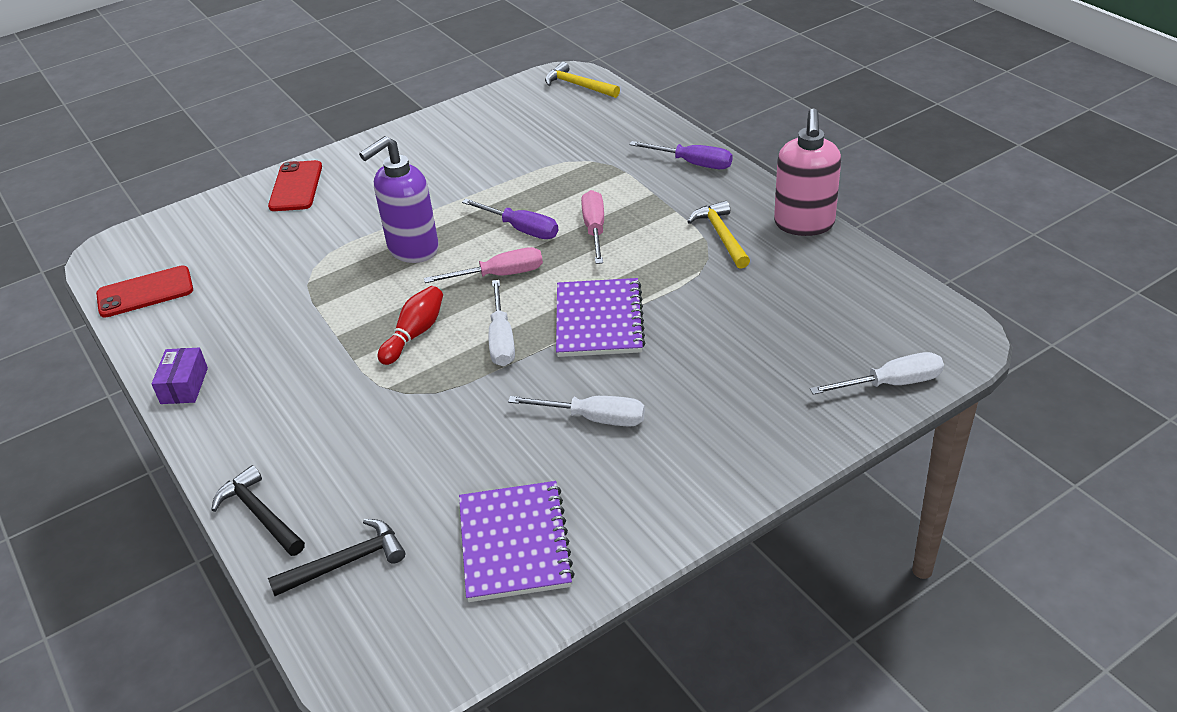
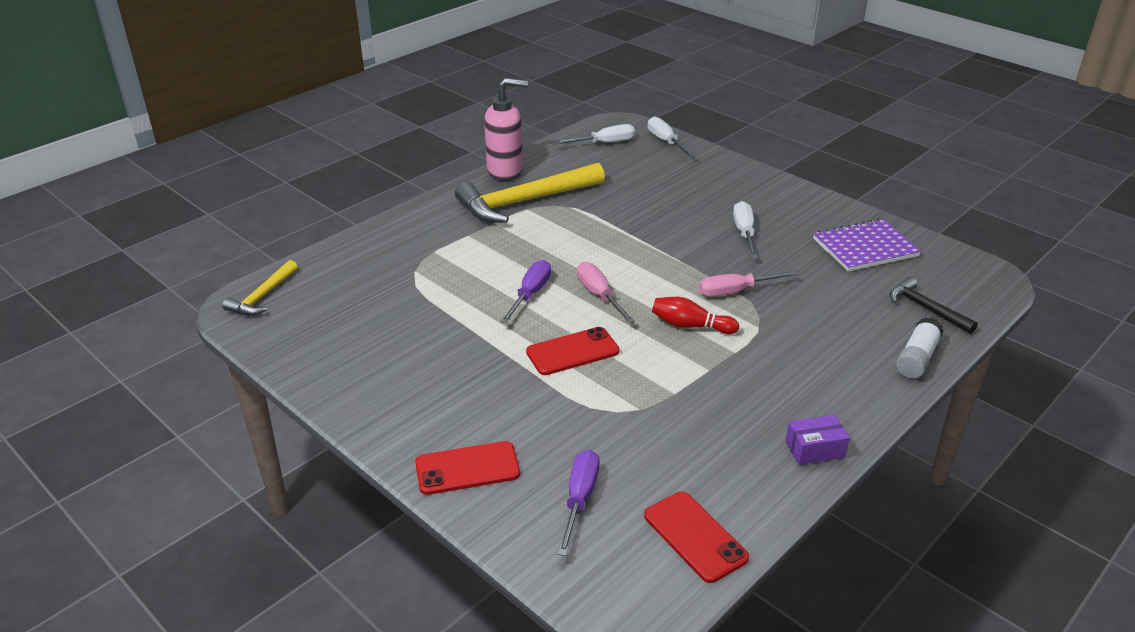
camera: 105 degrees left, 5 degrees down
(260, 514) = (917, 358): black hammer -> white glue stick
(412, 249) = (572, 352): purple soap dispenser -> red phone
(501, 339) = (680, 281): white screwdriver -> white screwdriver (604, 143)
(594, 229) = (525, 257): pink screwdriver -> pink screwdriver (735, 291)
(598, 320) = (642, 242): purple notebook -> none
(693, 163) = (421, 220): purple screwdriver -> purple screwdriver (579, 499)
(721, 236) = (525, 201): yellow hammer -> yellow hammer, size x1.93

